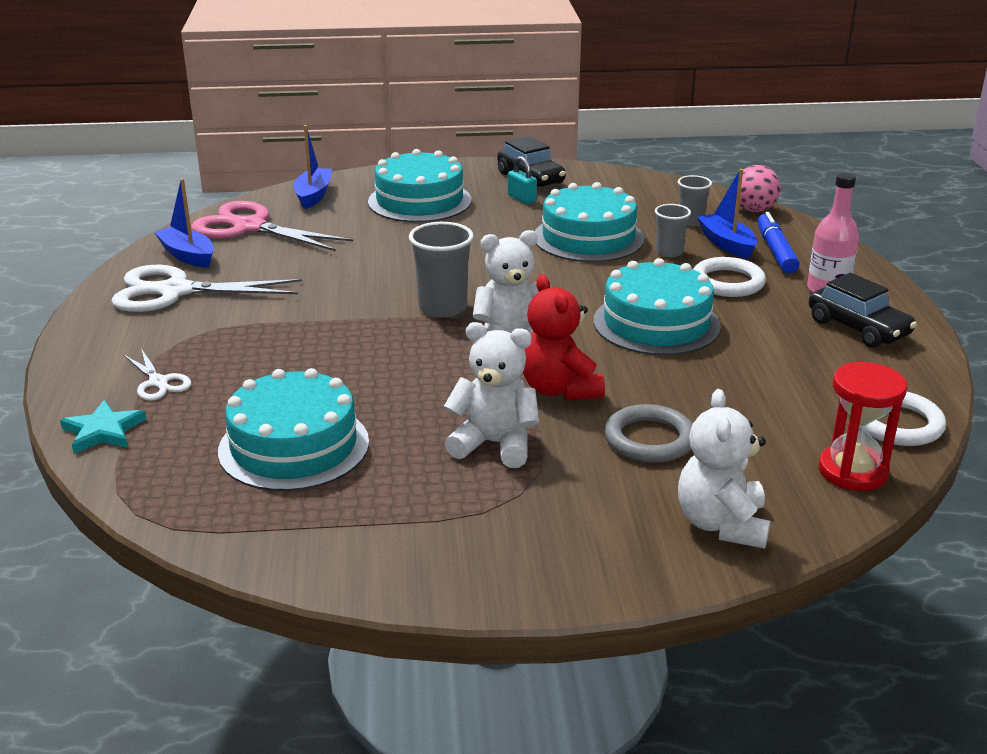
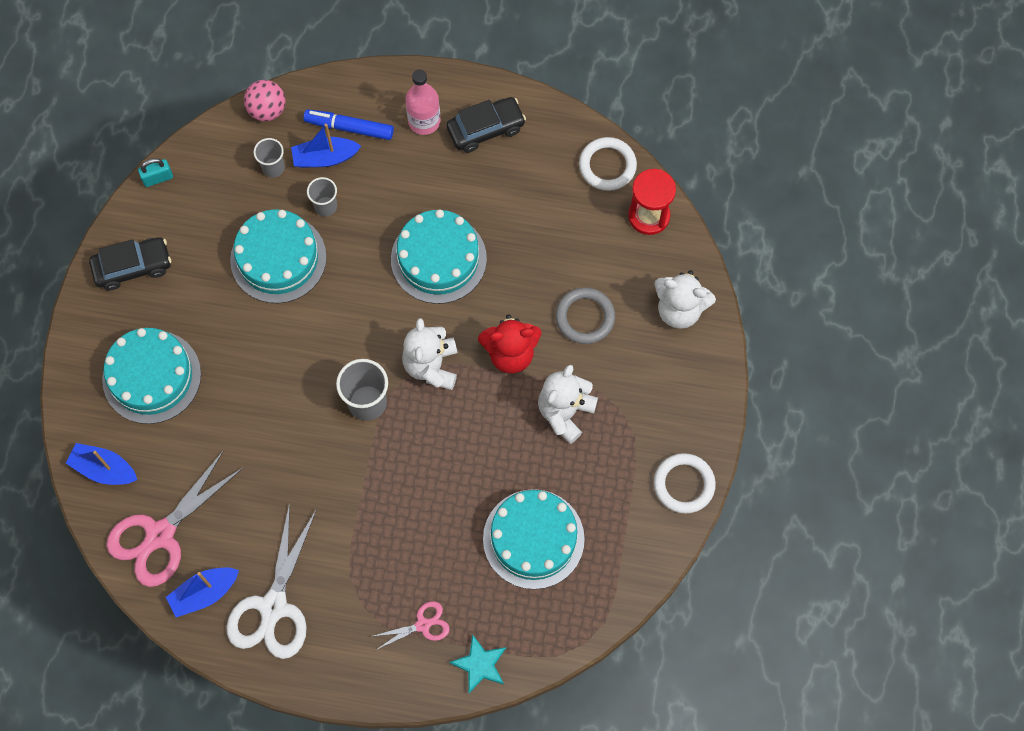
camera: 75 degrees left, 40 degrees up
(158, 382) = (423, 625): white scissors -> pink scissors
(521, 198) = (177, 288): turquoise padlock -> turquoise padlock (158, 178)
(727, 282) = (390, 185): white ring -> white ring (684, 484)

